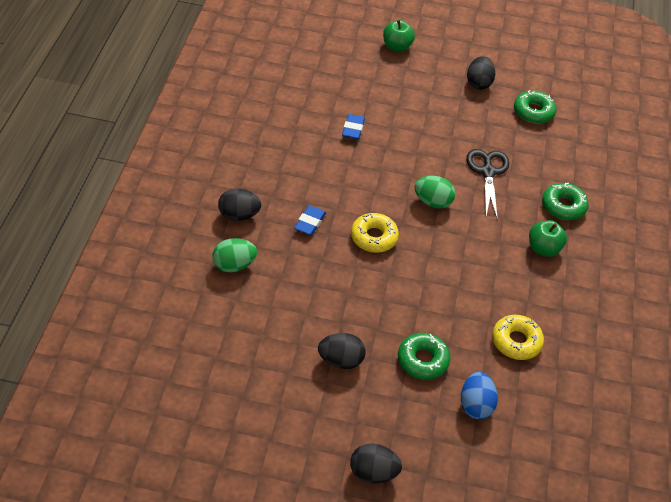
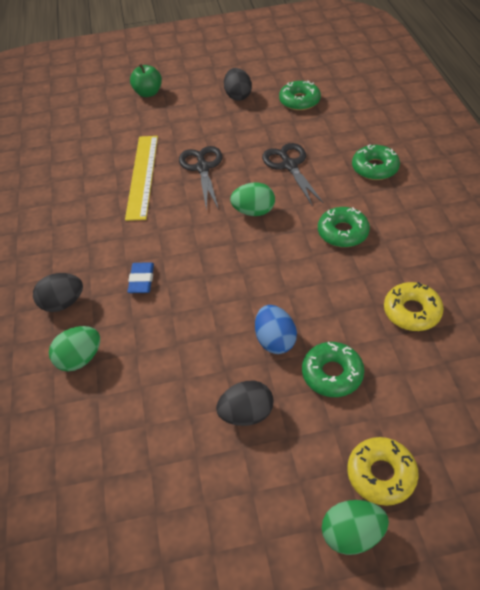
camera: 15 degrees left, 0 degrees up
(353, 129) = (142, 176): blue eraser -> yellow ruler
(373, 472) = (352, 534): black egg -> green egg
(374, 237) = (214, 268): yellow donut -> yellow donut (381, 474)
(409, 143) = (202, 168): none -> black scissors
(475, 405) = (413, 398): blue egg -> blue egg (275, 340)
(499, 252) = (342, 232): none -> green donut
(543, 248) = (381, 212): green apple -> none

